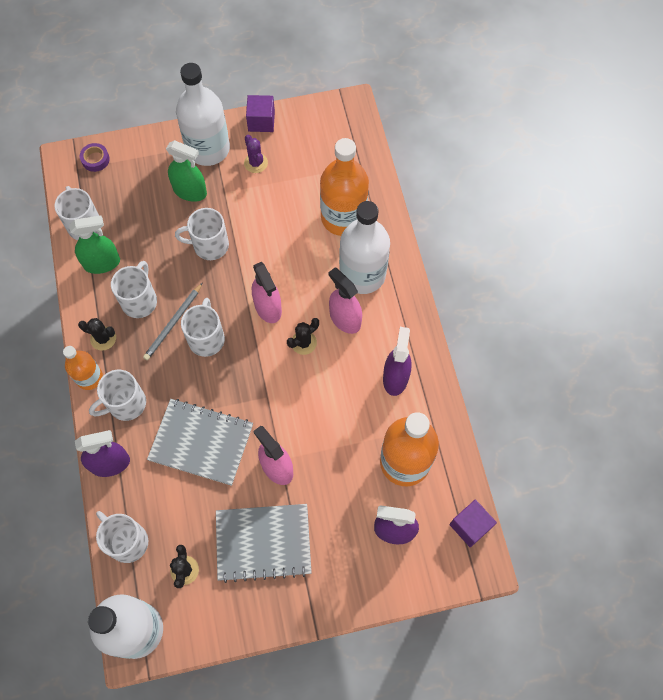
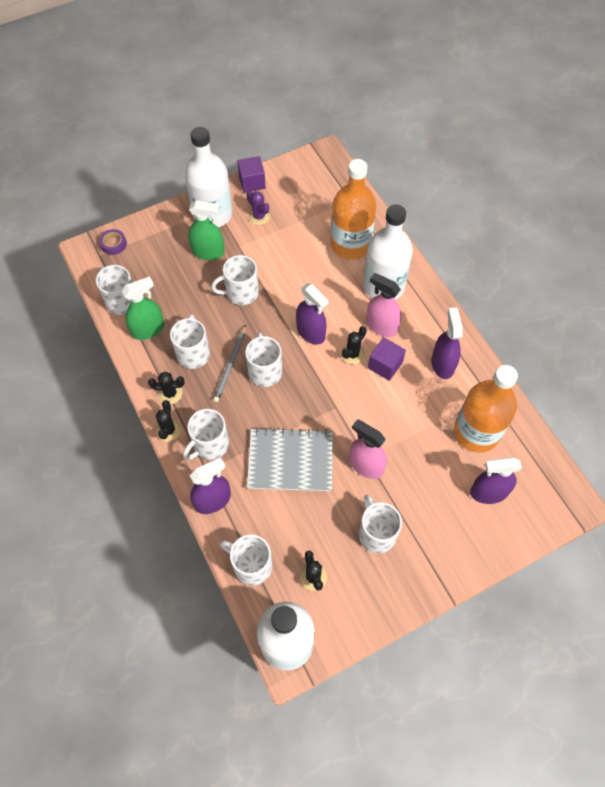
camera: 15 degrees left, 5 degrees down
(89, 377) = (168, 430): orange bottle -> black cactus
(263, 542) = (376, 533): grey notebook -> white mug
(268, 307) = (311, 332): pink spray bottle -> purple spray bottle
(470, 526) = (552, 471): purple cube -> purple cube (385, 365)

